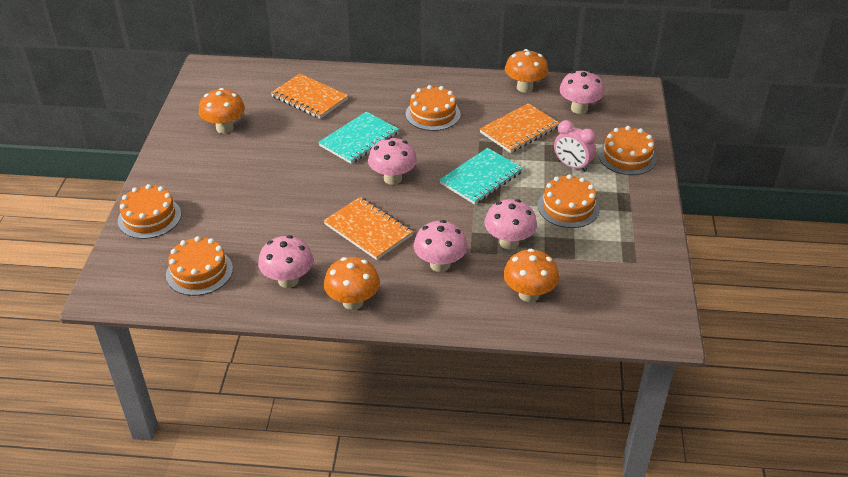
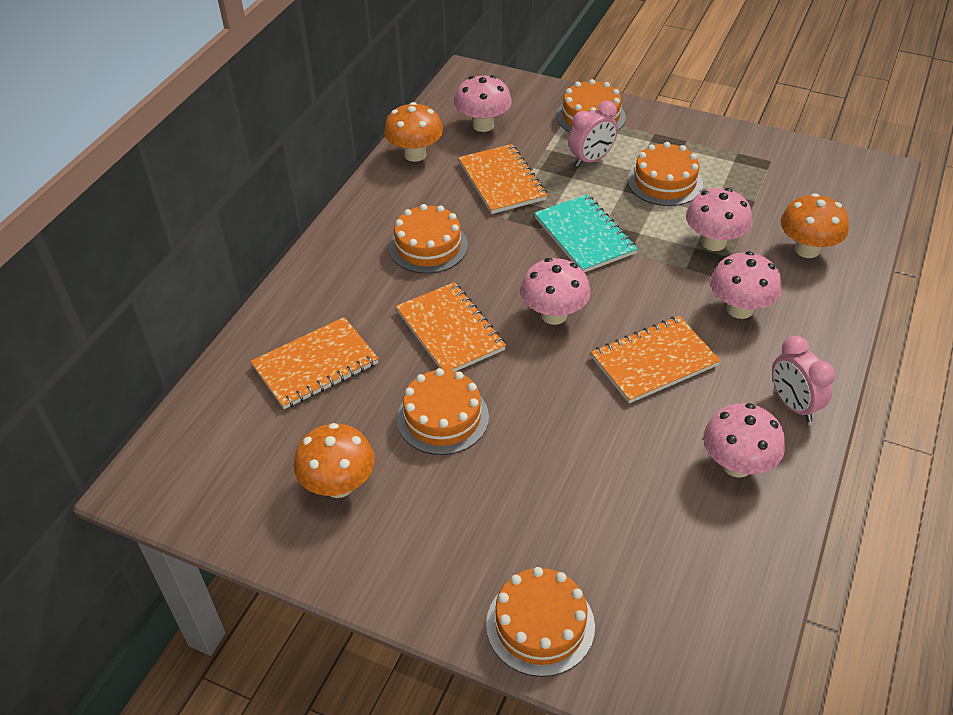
camera: 70 degrees left, 5 degrees up
(199, 271) = (694, 570): orange cake -> orange cake (442, 417)
(353, 302) = (793, 405): orange mushroom -> pink clock
(359, 139) = (450, 330): turquoise notebook -> orange notebook

